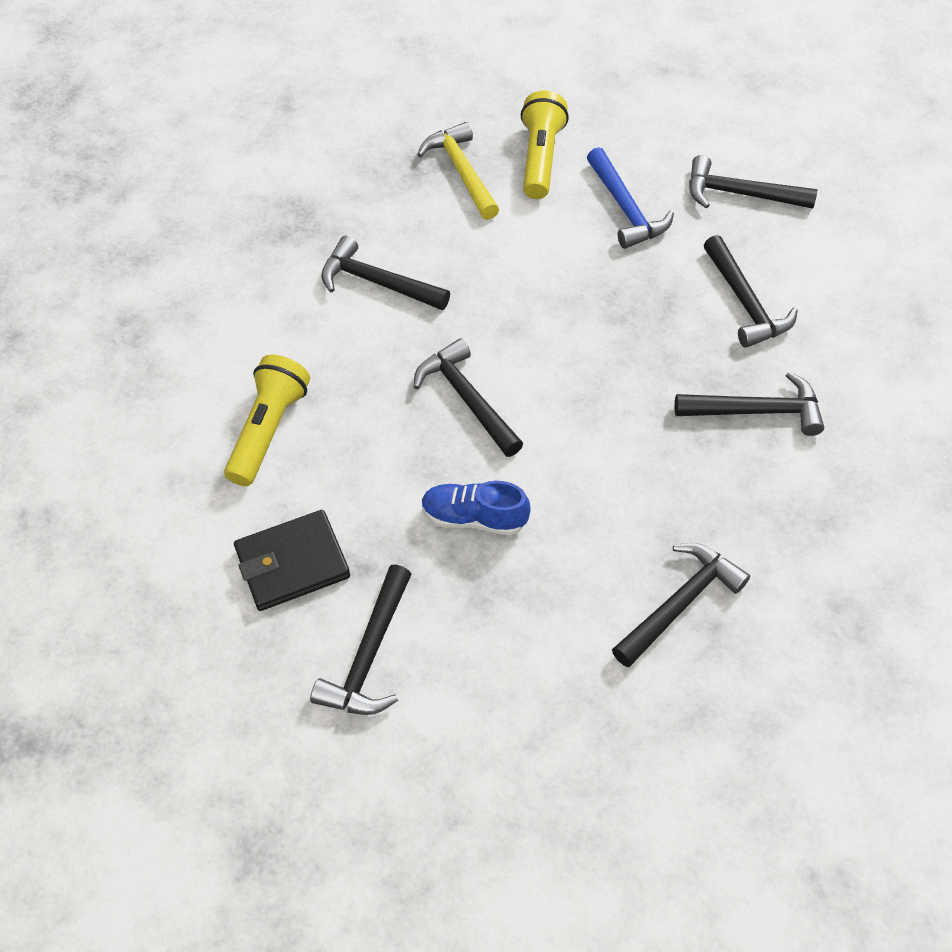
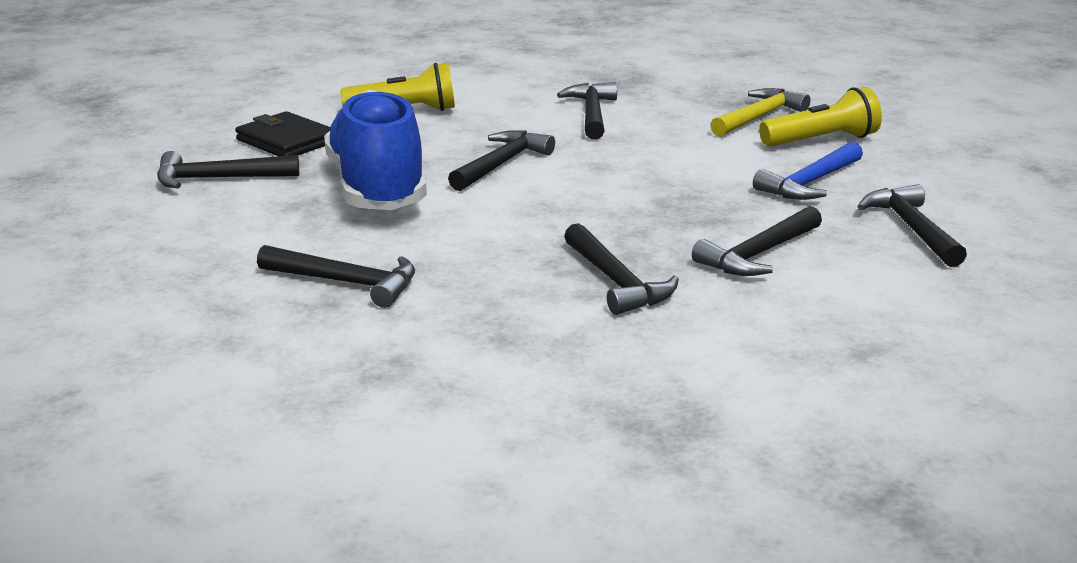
camera: 65 degrees right, 30 degrees down
(474, 518) = (377, 188): blue shoe -> blue shoe, size x2.10

